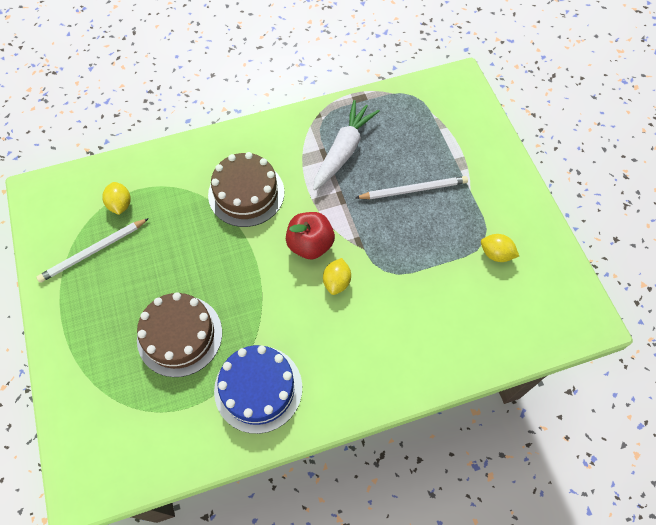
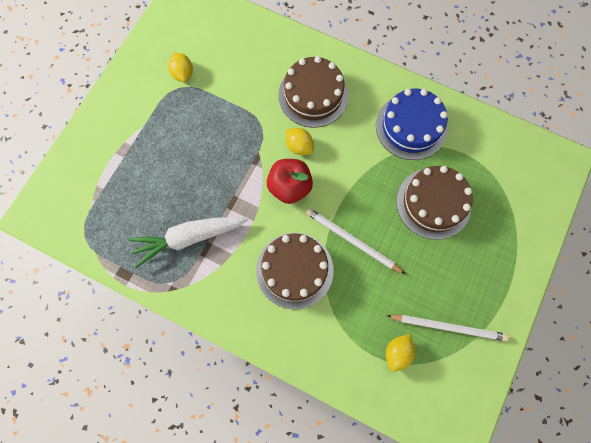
camera: 135 degrees left, 10 degrees up
(336, 282) = (299, 146): yellow lemon -> yellow lemon turned 75 degrees clockwise
(372, 336) = (313, 95): none -> brown cake
(413, 189) = (178, 161): white pencil -> white pencil (352, 241)

